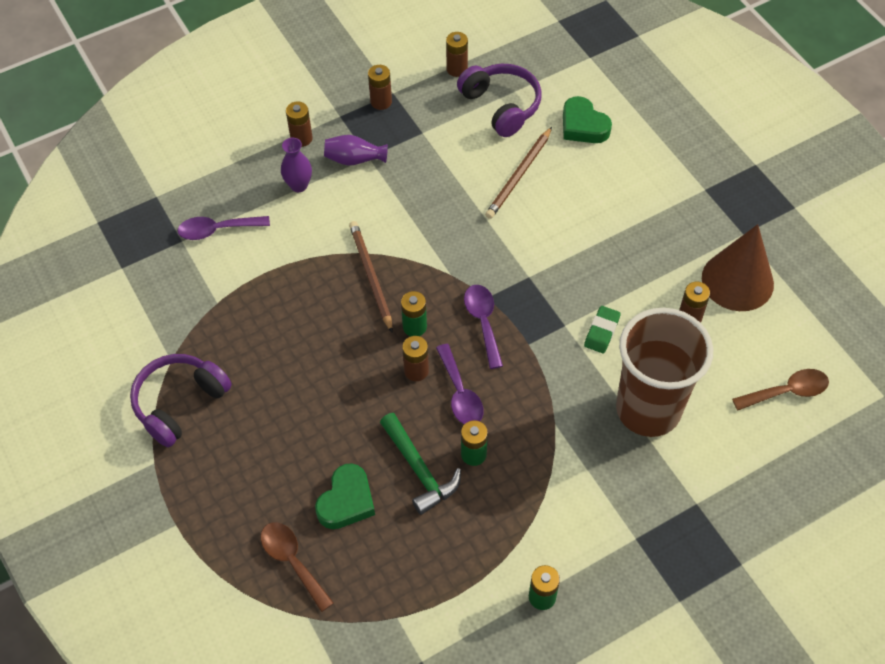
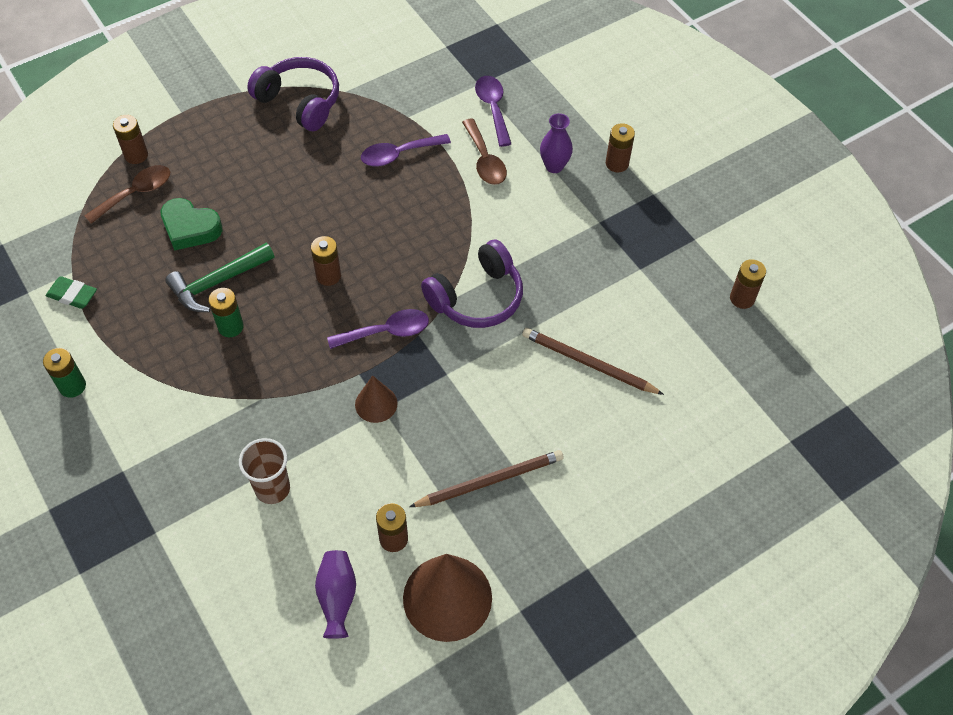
camera: 85 degrees right, 0 degrees up
(354, 159) = (594, 210): purple vase -> purple vase (337, 597)
(371, 276) = (442, 232): brown pencil -> brown pencil (489, 481)
(381, 102) = (679, 229): brown battery -> brown battery (136, 155)
(414, 327) = (380, 272): green battery -> none
(460, 394) = (300, 313): purple spoon -> purple spoon (398, 154)
(501, 106) = (692, 344): purple headphones -> purple headphones (477, 297)
(560, 330) = (376, 404): none -> brown cone
(583, 126) = (673, 431): green heart -> none
(601, 331) = (374, 445): green eraser -> green eraser (72, 295)
(648, 409) = (272, 489): brown cup -> brown cup, size x0.48
(787, 391) = (288, 642): brown spoon -> brown spoon (485, 160)

